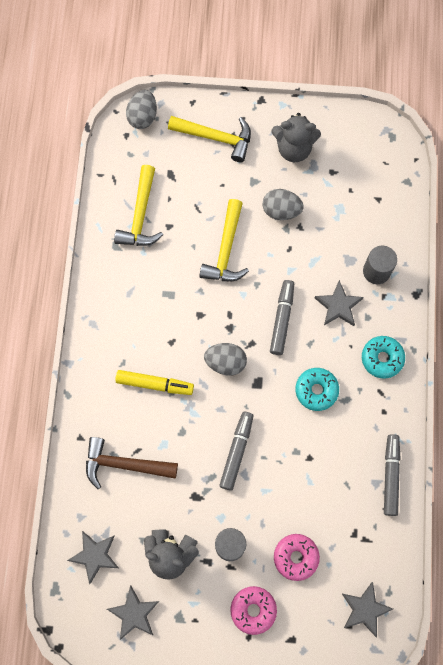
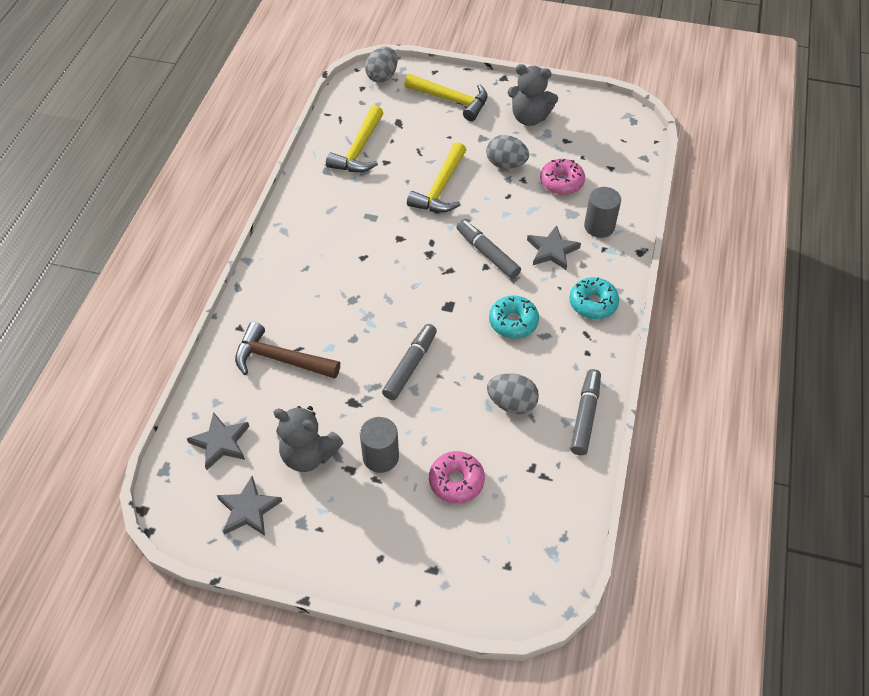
camera: 10 degrees right, 20 degrees down
(154, 384) = (334, 291): yellow marker -> none
(225, 362) = (417, 283): grey egg -> grey egg (512, 403)
(253, 610) = (392, 529): pink donut -> pink donut (561, 182)
(282, 319) = (487, 254): grey marker -> grey marker turned 60 degrees counterclockwise
(365, 609) = (531, 551): grey star -> none

